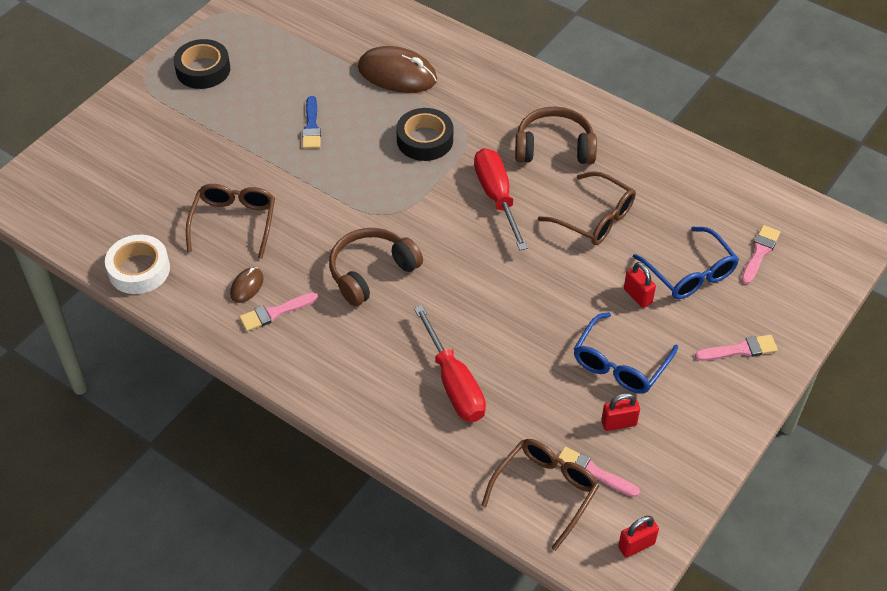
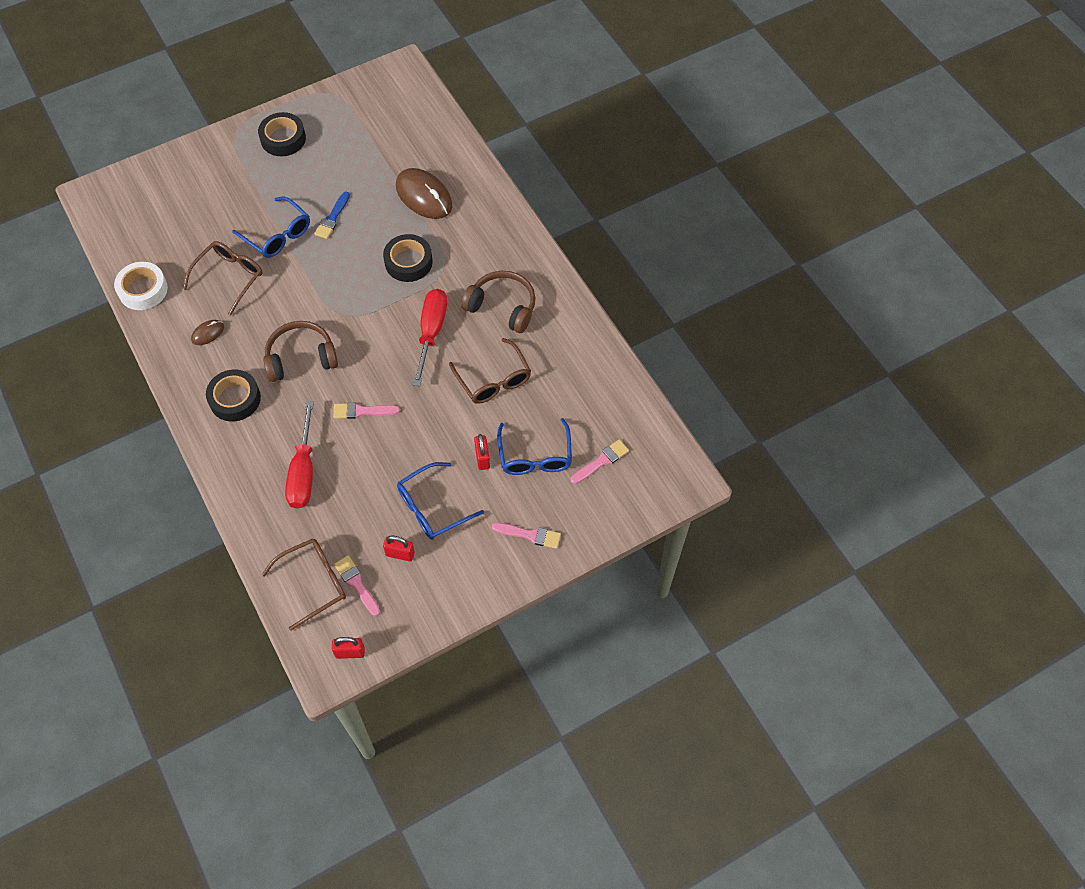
camera: 25 degrees right, 10 degrees up
(261, 162) = (278, 235): none -> blue glasses
(275, 312) = (214, 362): pink brush -> pink brush (362, 411)
(324, 340) = (235, 399): none -> black tape

